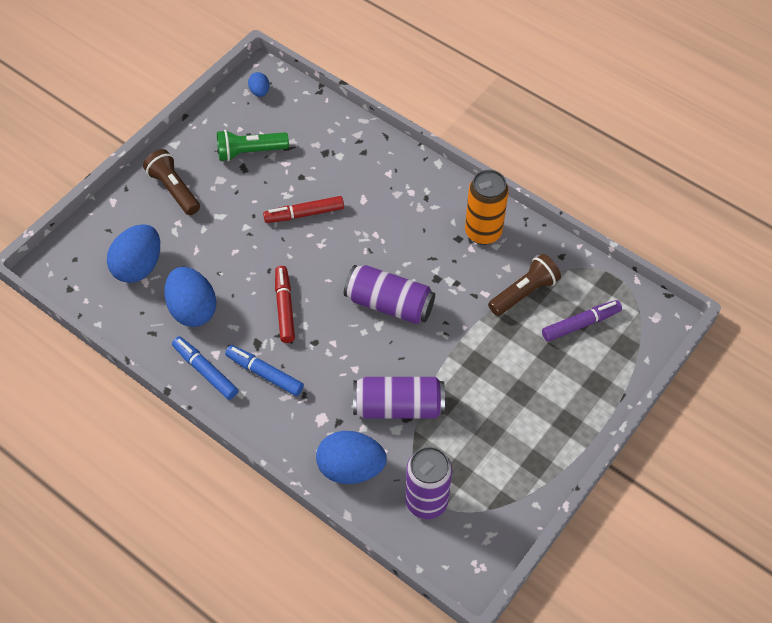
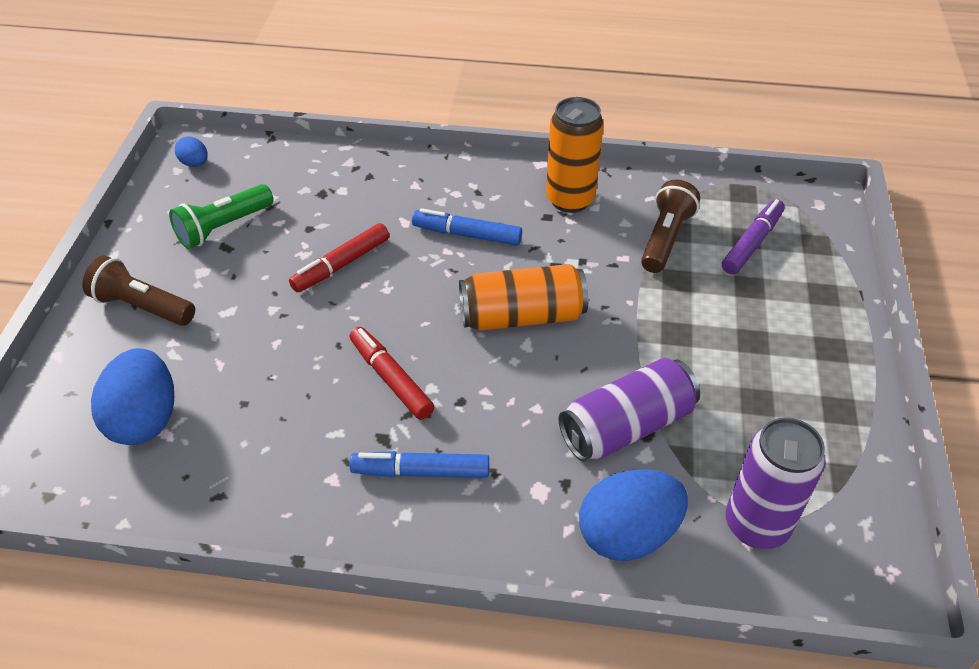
camera: 30 degrees left, 10 degrees down
(193, 309) = (261, 437): blue egg -> none
(205, 371) = (333, 509): blue marker -> blue marker (467, 234)
(389, 304) = (522, 316): purple can -> orange can

